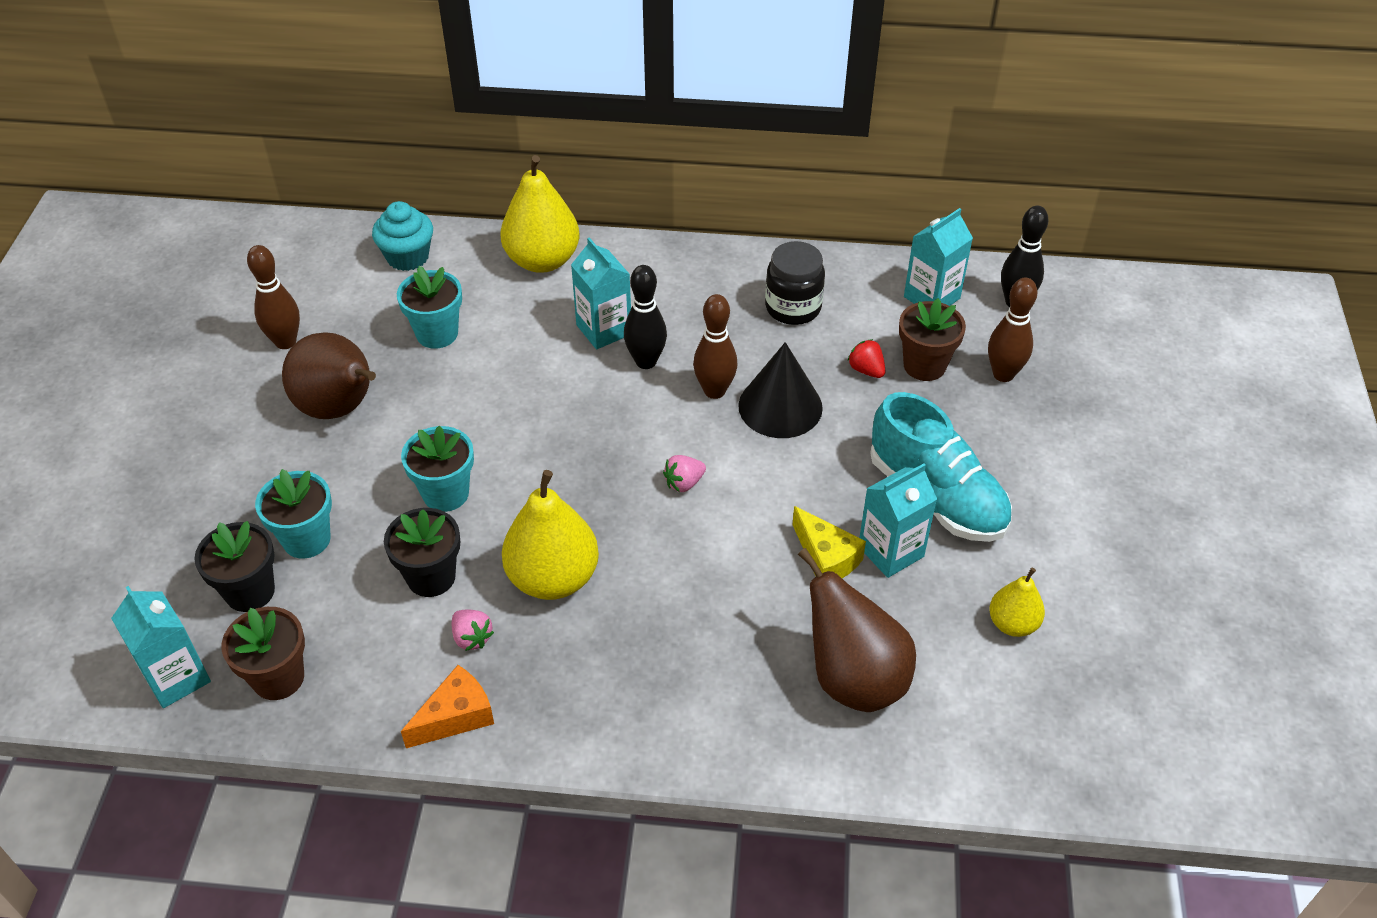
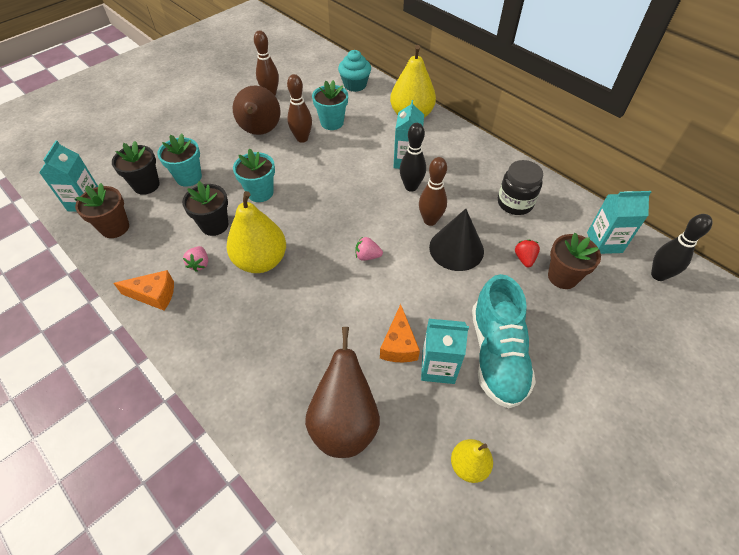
camera: 40 degrees right, 5 degrees up
(826, 558) = (399, 344): yellow cheese -> orange cheese
(1003, 374) = (609, 311): brown bowling pin -> brown bowling pin (302, 138)

